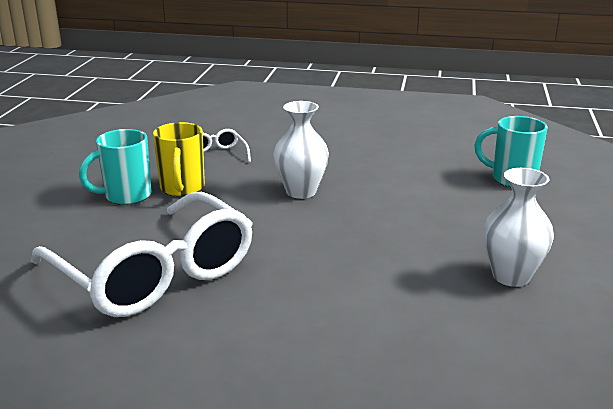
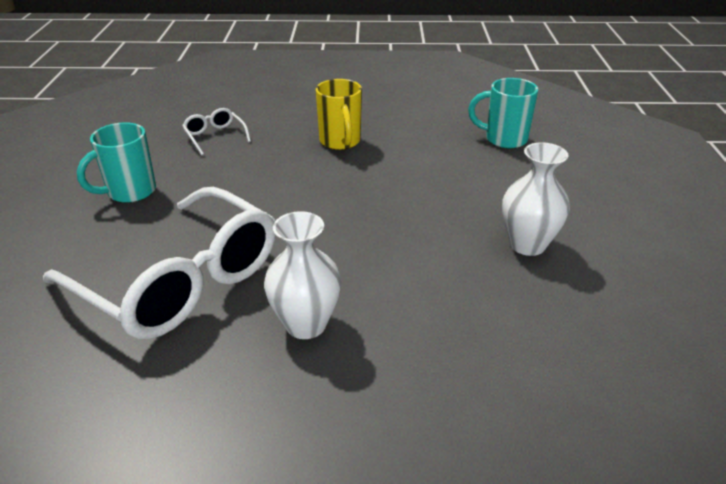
camera: 10 degrees left, 10 degrees up
(182, 189) = (187, 178): yellow mug -> yellow mug (340, 142)
(301, 191) = (308, 171): white vase -> white vase (306, 324)

